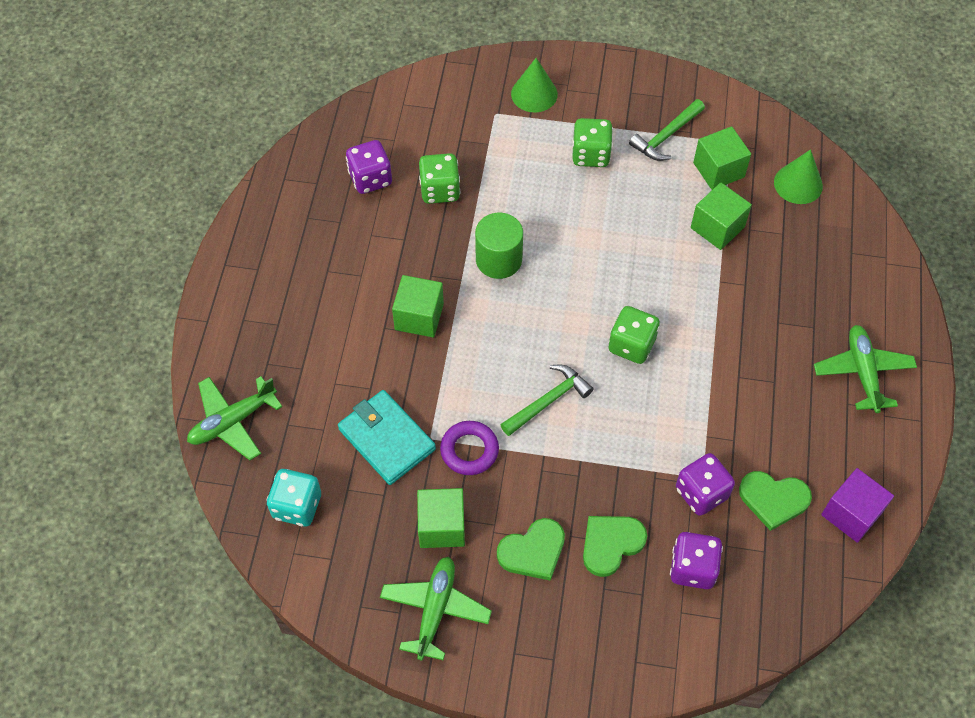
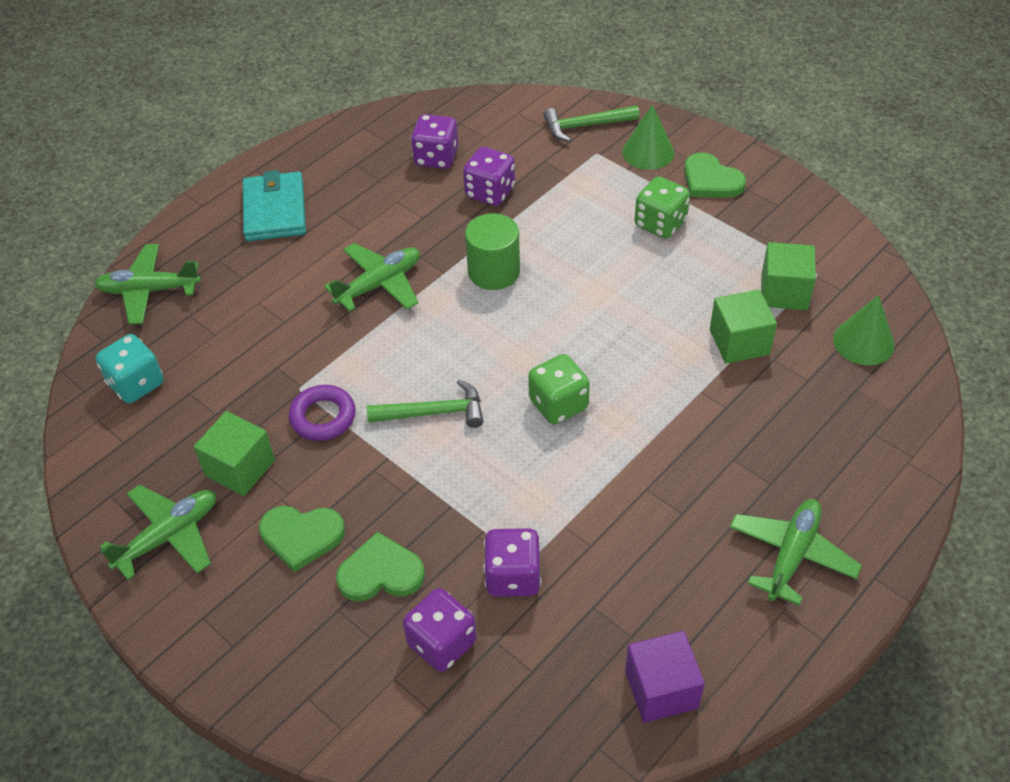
camera: 35 degrees right, 10 degrees down
(387, 439) = (260, 369): turquoise wallet -> turquoise wallet (275, 210)
(419, 317) = (379, 284): green cube -> green plane
(440, 190) = (490, 192): green dice -> purple dice
(666, 136) = (752, 240): green hammer -> green hammer (585, 126)
(773, 499) = (585, 626): green heart -> green heart (711, 180)

